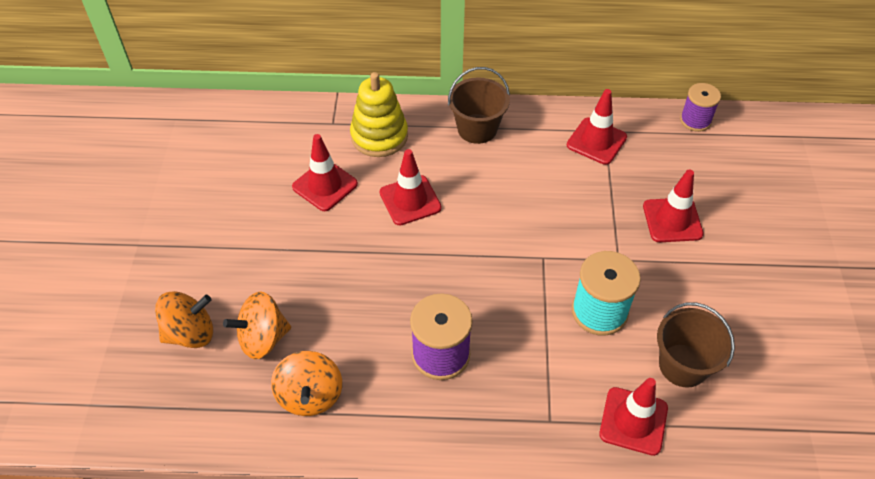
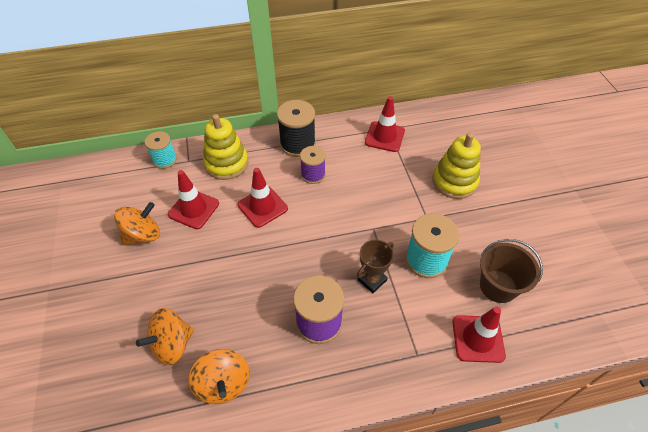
camera: 15 degrees left, 0 degrees up
(190, 333) = (109, 355): orange spinning top -> orange spinning top (143, 235)
(304, 116) = (165, 160): none -> turquoise spool
(477, 129) = (297, 144): brown bucket -> black spool
(521, 320) = (372, 280): none -> brown trophy
(672, 220) = (454, 181): red traffic cone -> yellow stacking toy
(695, 120) = (446, 110): purple spool -> purple spool (313, 174)

